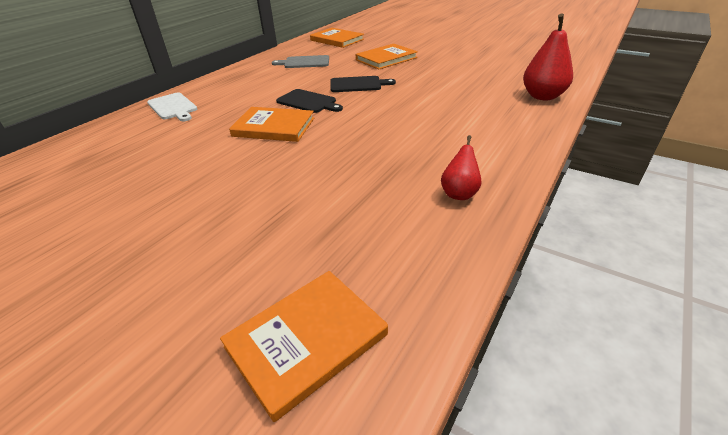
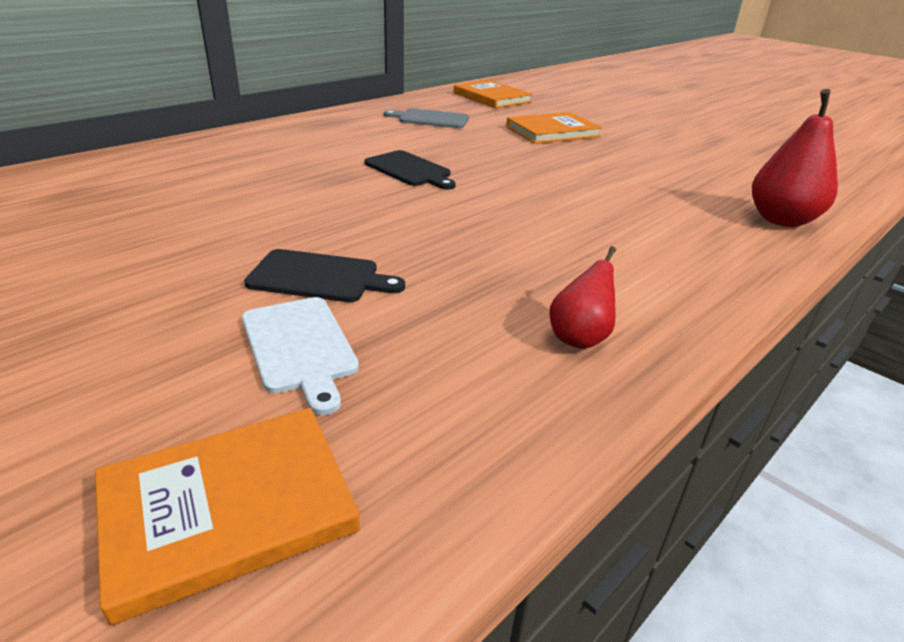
camera: 10 degrees right, 5 degrees down
(173, 107) = (222, 147): white cutting board -> white cutting board (300, 347)
(274, 127) = (343, 195): orange book -> none
(358, 84) = (494, 159): black cutting board -> black cutting board (319, 277)

